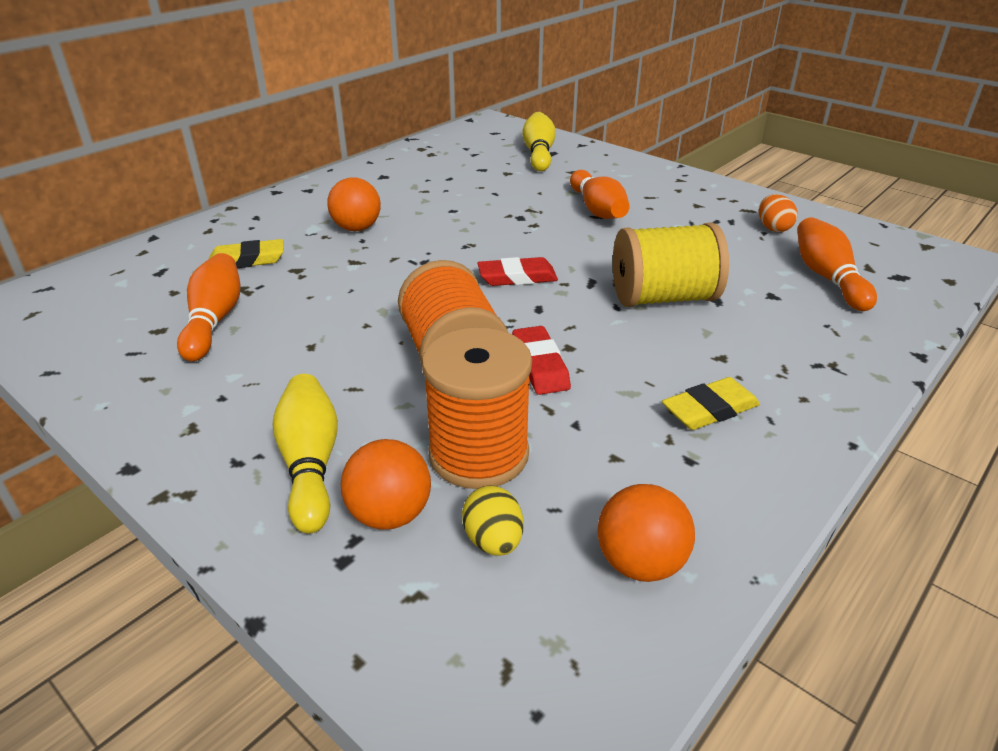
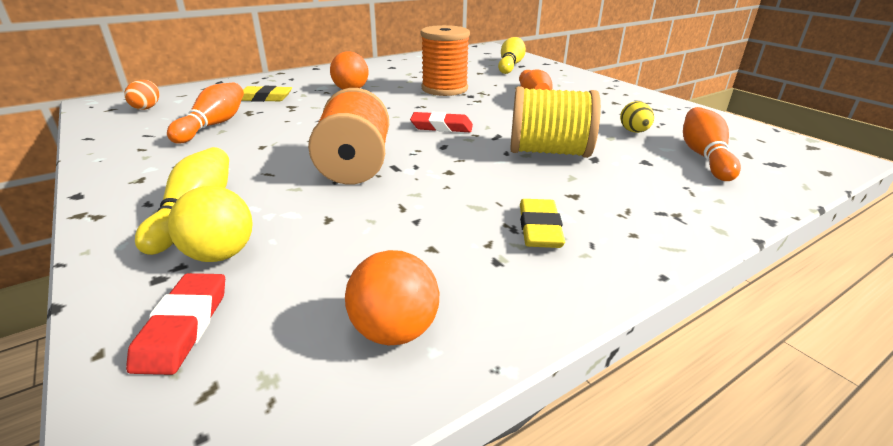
camera: 15 degrees right, 5 degrees down
(390, 514) = (220, 254): orange ball -> yellow ball
(479, 454) = (322, 227): orange spool -> orange spool (444, 89)
(493, 540) = (283, 288): yellow egg -> yellow egg (634, 132)
(540, 365) = (417, 179): red eraser -> red eraser (183, 327)
(709, 409) = (539, 228): yellow eraser -> yellow eraser turned 75 degrees counterclockwise
(773, 228) = (672, 121): orange egg -> orange egg (147, 107)

